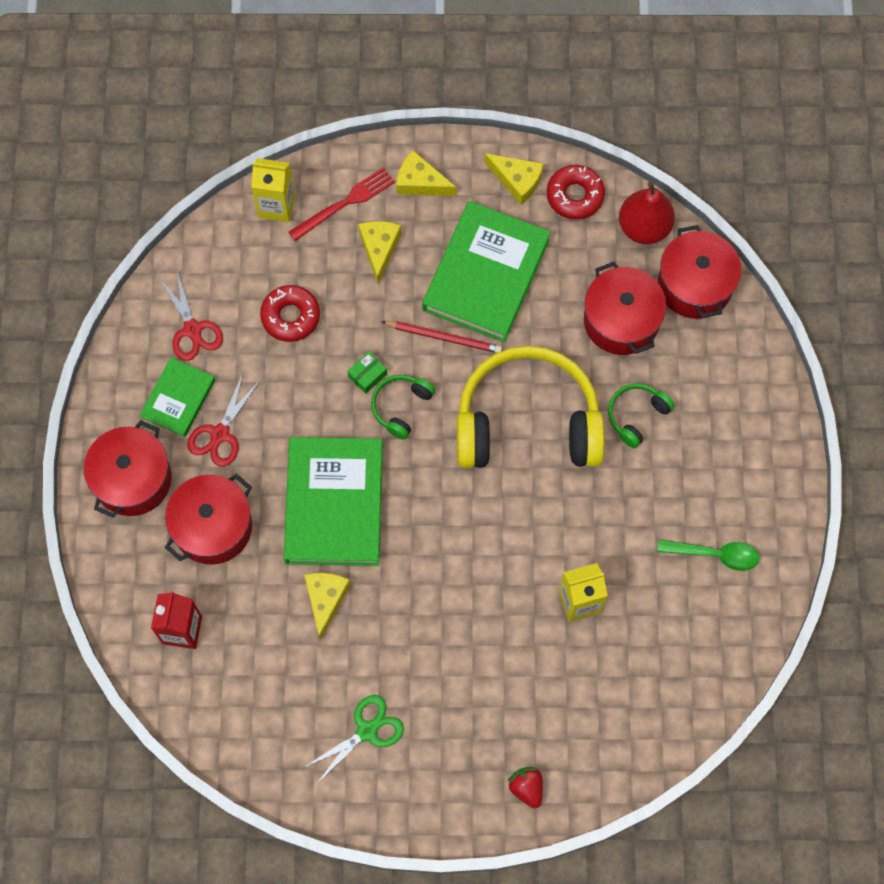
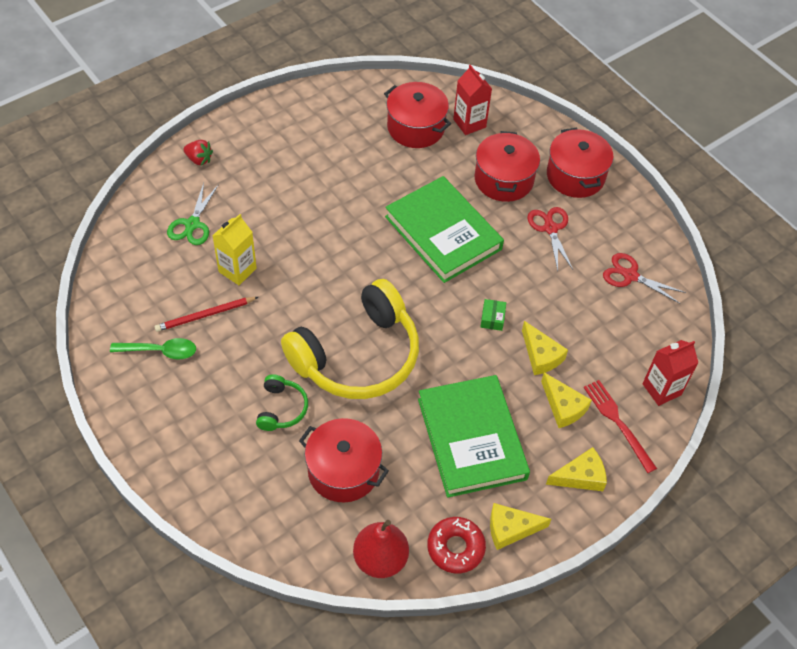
camera: 140 degrees right, 15 degrees down
(178, 399) = (596, 232): green book -> none
(276, 206) = (661, 389): yellow carton -> red carton
(290, 316) = (578, 323): red donut -> none
(325, 600) = (401, 182): yellow cheese -> yellow cheese (541, 355)
(344, 203) = (618, 423): red fork -> red fork turned 135 degrees clockwise
(367, 731) = (318, 135): green scissors -> green scissors (192, 224)
(401, 407) = (452, 313): green headphones -> none
(444, 337) = (463, 375): red pencil -> red pencil (205, 315)
(695, 285) = (305, 538): red pot -> red pot (416, 127)
(715, 555) = (160, 351): green spoon -> green spoon turned 150 degrees counterclockwise

